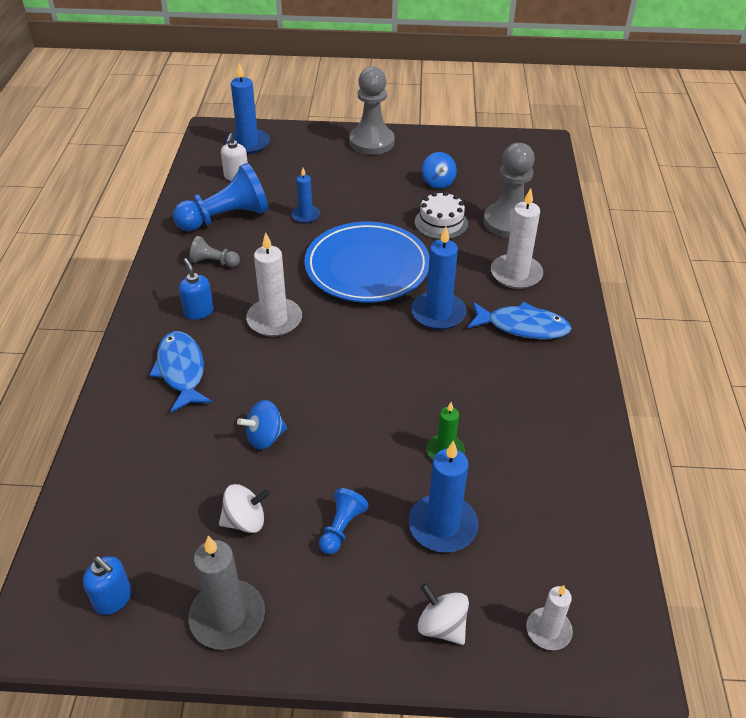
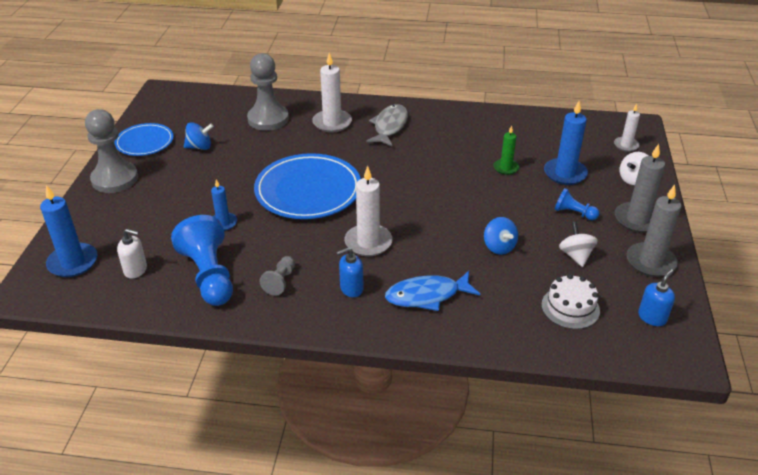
camera: 85 degrees left, 5 degrees down
(330, 614) = (637, 219): none -> grey candle
(438, 148) = (144, 142): none -> blue plate
(438, 313) = (371, 160): blue candle -> none
(441, 223) = (258, 150): white cake -> white cake (570, 308)
(522, 326) = (389, 126): blue fish -> grey fish

